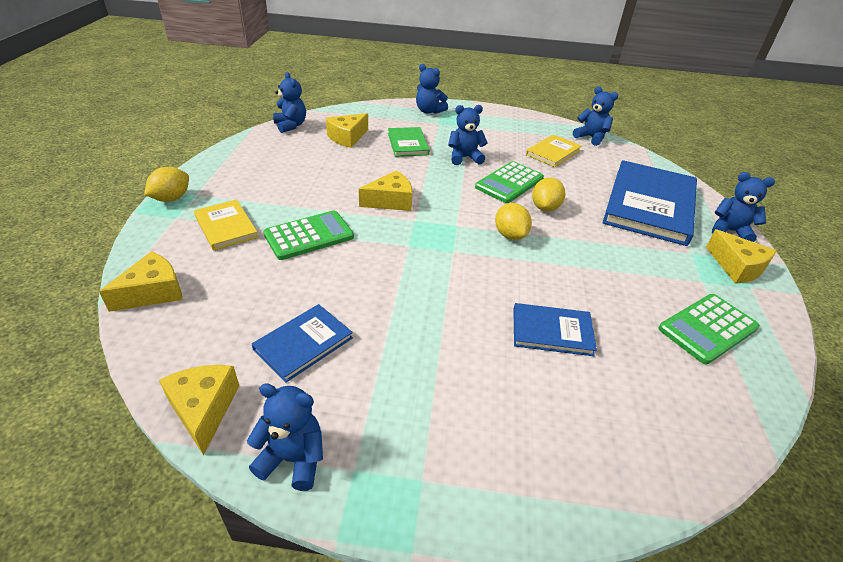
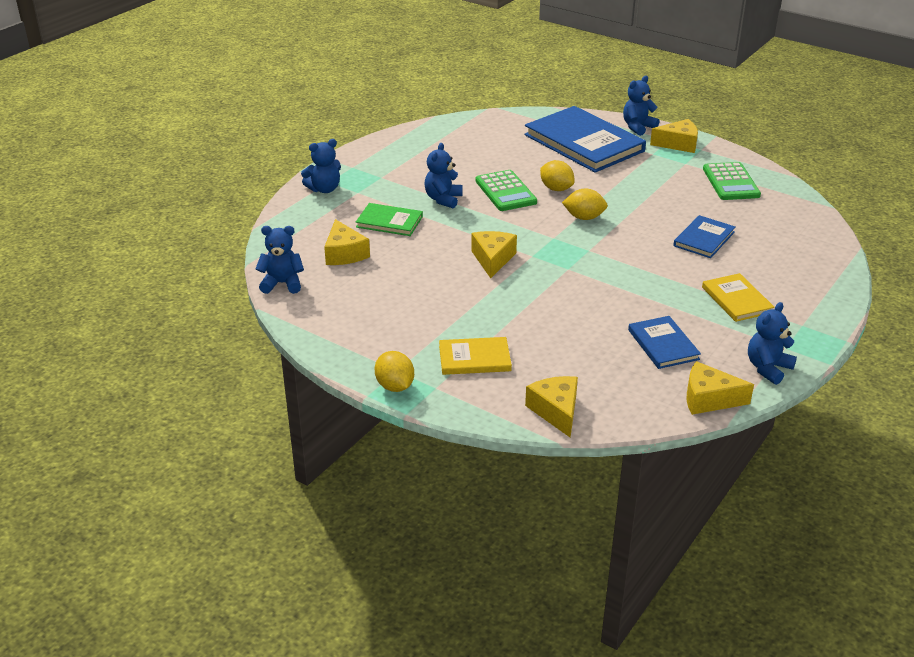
camera: 60 degrees left, 5 degrees down
(309, 236) = (521, 315): green calculator -> none
(553, 152) = (469, 152): yellow book -> yellow book (736, 300)
(591, 137) = (457, 124): blue teddy bear -> none

